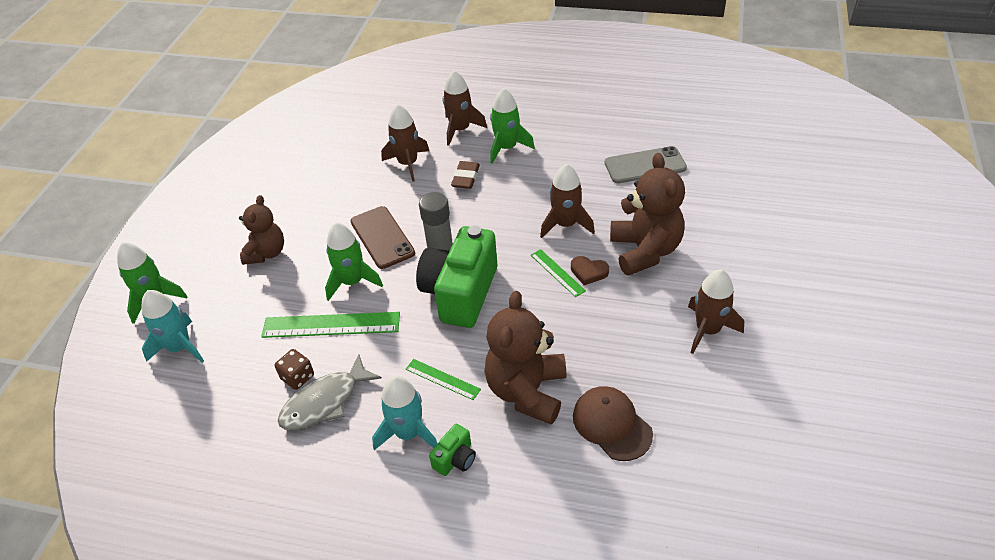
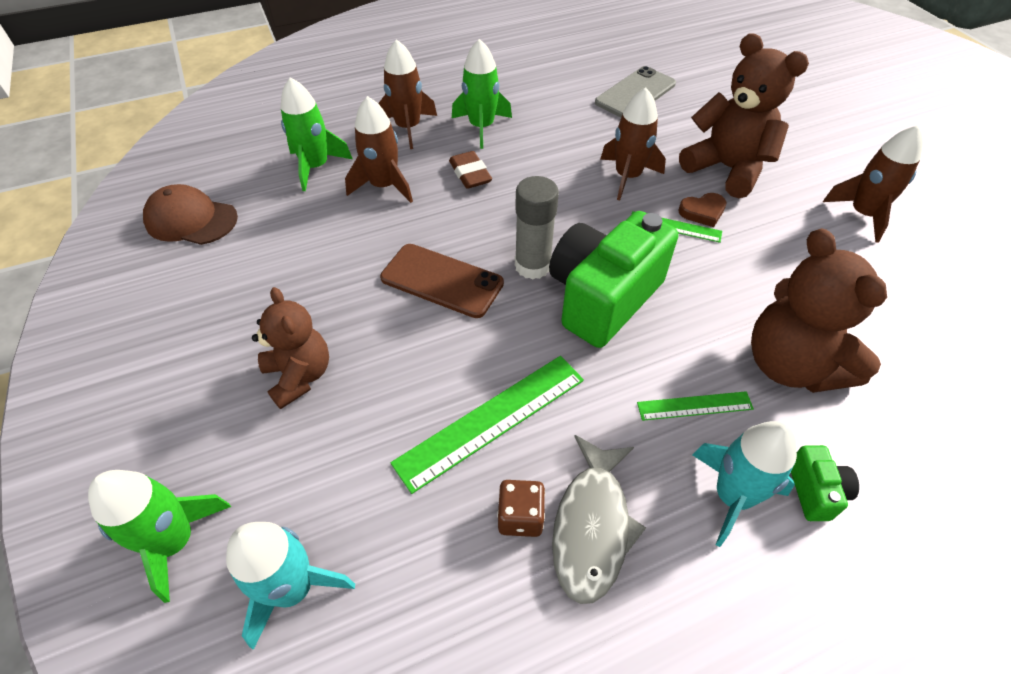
camera: 40 degrees left, 5 degrees up
(352, 282) = (461, 351): green rocket -> green rocket (316, 167)
(460, 293) = (603, 297): green camera -> green camera turned 60 degrees clockwise
(611, 424) = (902, 350): brown cap -> brown cap (191, 220)

